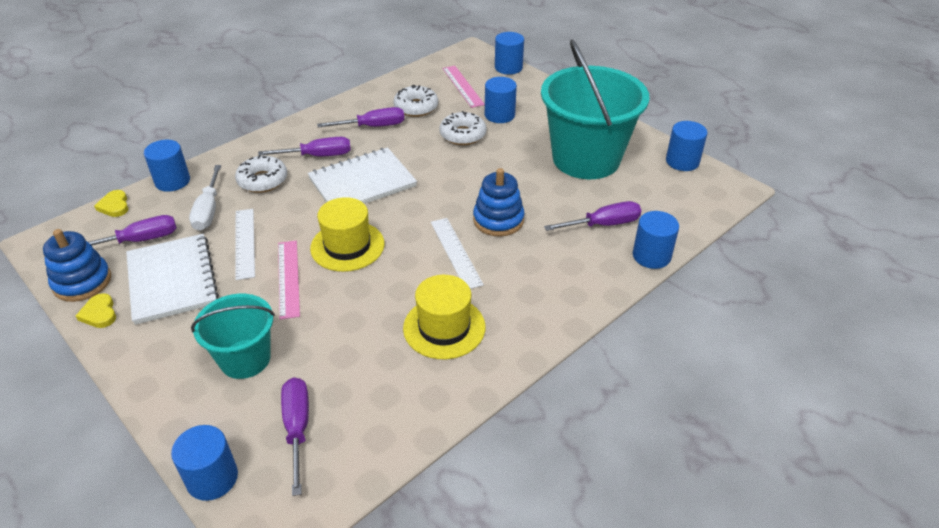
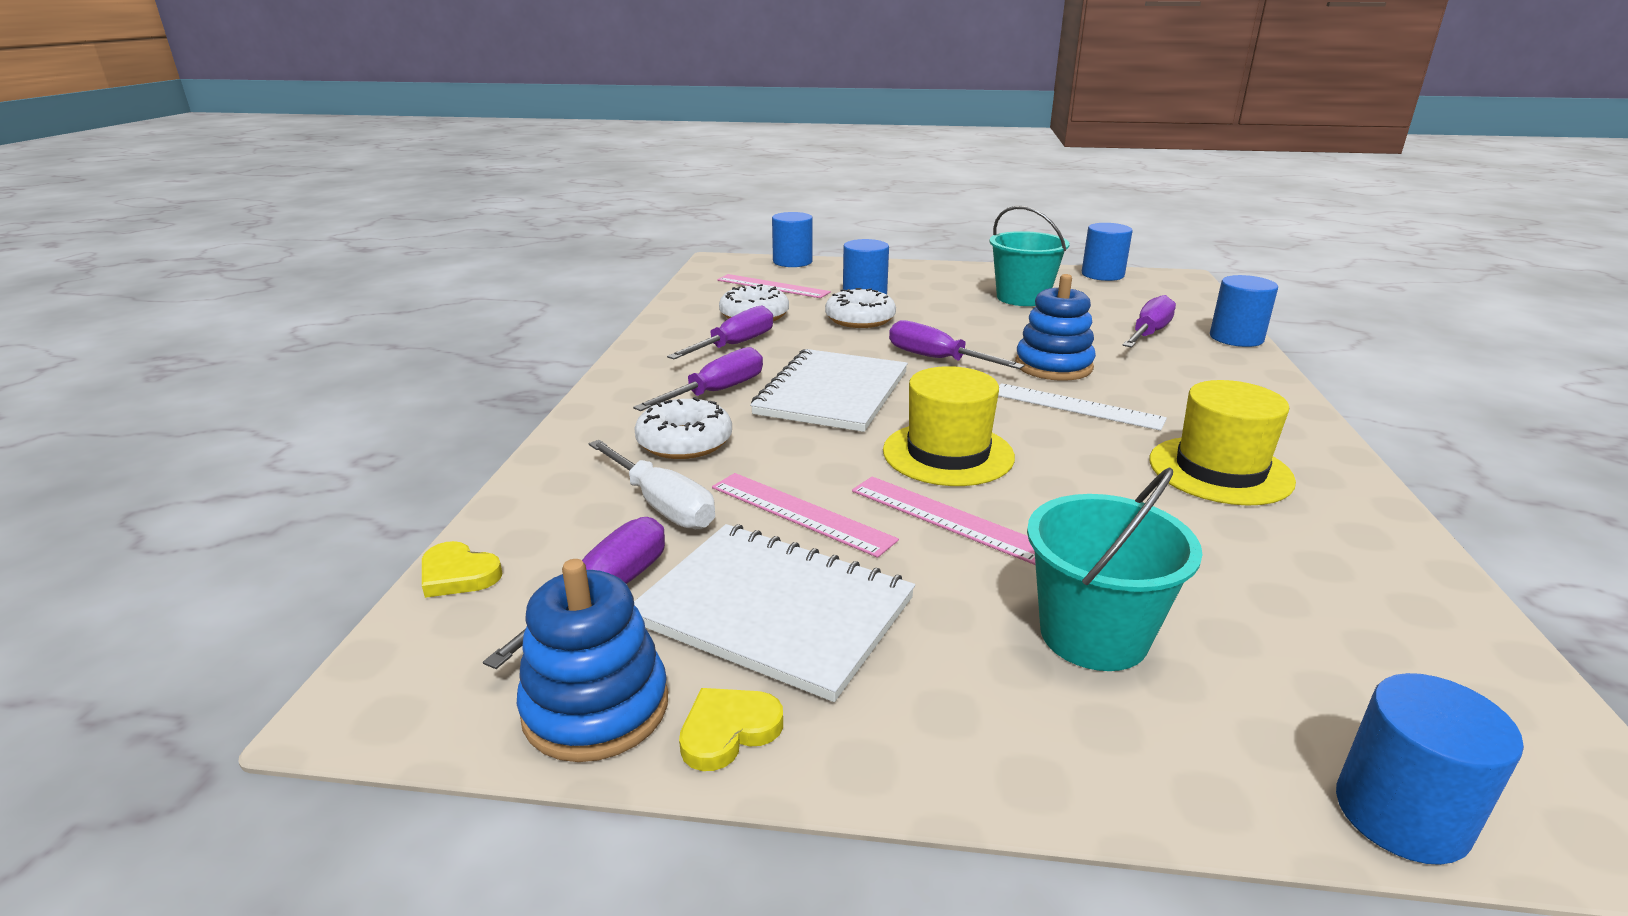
camera: 40 degrees left, 15 degrees down
(99, 313) = (728, 731): yellow heart -> yellow heart turned 120 degrees clockwise
(172, 181) = (523, 500): blue cylinder -> none
(244, 243) = (800, 513): white ruler -> pink ruler
(297, 429) = (1335, 665): purple screwdriver -> purple screwdriver (937, 359)
(586, 159) = (1022, 298): turquoise bucket -> turquoise bucket, size x0.56

